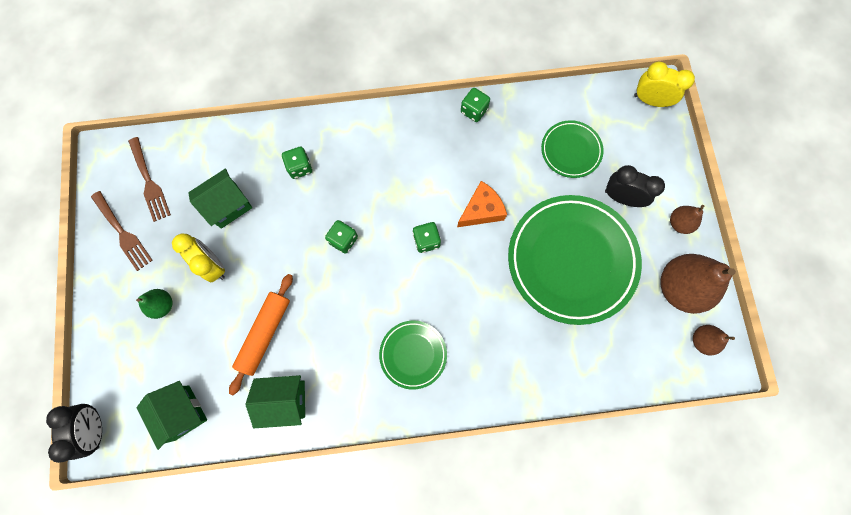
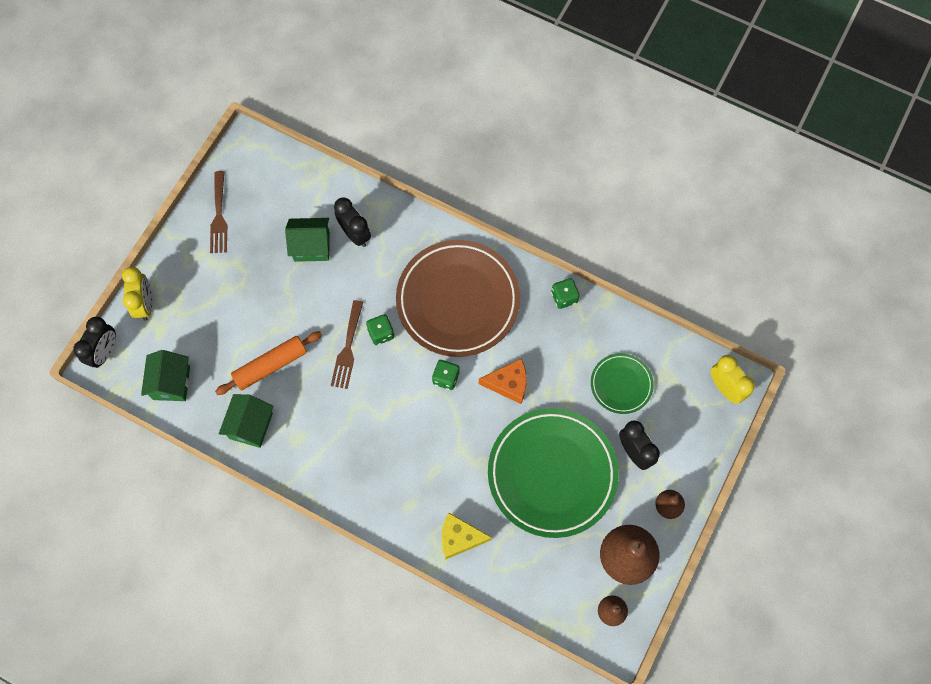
camera: 35 degrees right, 5 degrees down
(149, 182) = (265, 189): brown fork -> brown fork (347, 348)
(162, 305) = (211, 292): green pear -> none
(213, 265) = (268, 286): yellow clock -> yellow clock (145, 304)
(260, 170) = (355, 234): none -> black clock
(285, 400) = (251, 426): green house -> green house turned 75 degrees clockwise
(300, 167) = (388, 252): green dice -> none
(389, 169) = (458, 300): none -> brown plate
(413, 354) = (370, 459): green plate -> none
(537, 368) = (459, 538): none -> yellow cheese

